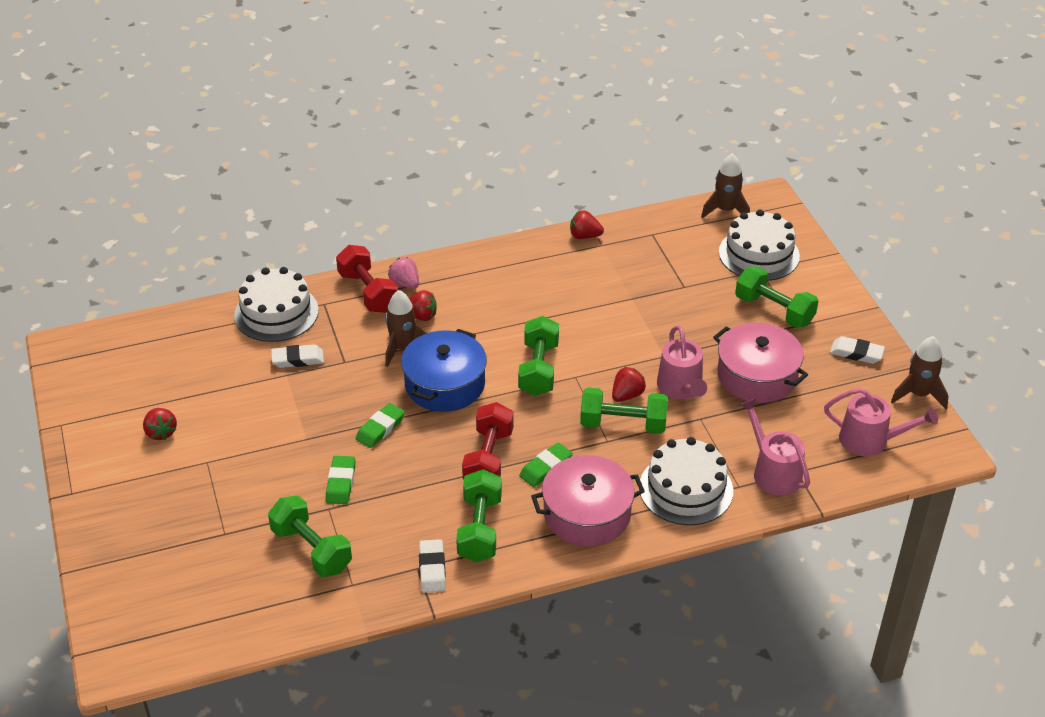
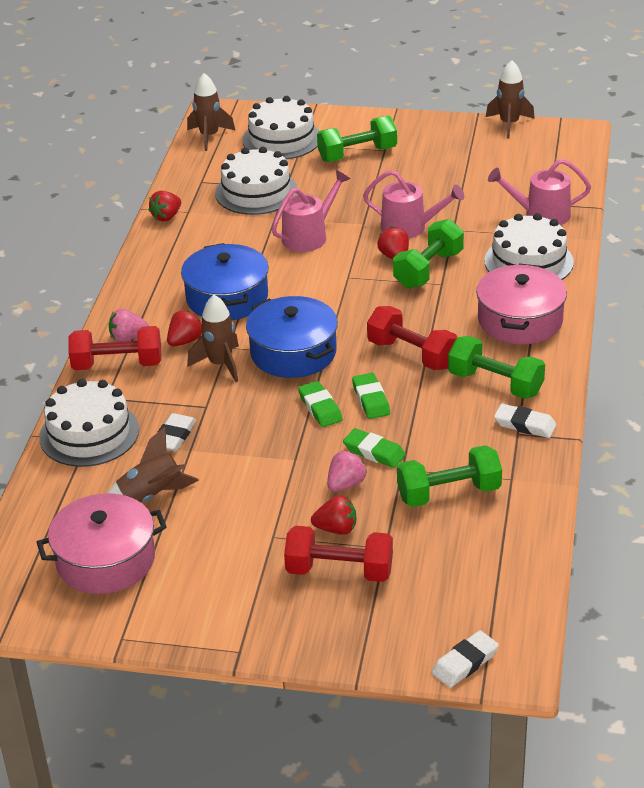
camera: 60 degrees left, 5 degrees down
(161, 432) = (201, 560): red strawberry -> red strawberry (336, 529)
(184, 516) = (339, 571): none -> red dumbbell
(221, 376) = (151, 496): none -> brown rocket
(290, 481) = (346, 484): none -> pink strawberry
(495, 316) = (227, 298): none -> blue pot
(538, 369) = (321, 294): green dumbbell -> none
(546, 468) = (448, 326): green eraser -> green eraser (371, 400)
(662, 272) = (256, 192): none -> white cake
(757, 376) = (427, 187): pink pot -> pink pot (105, 560)
(856, 353) = (441, 134): white eraser -> white eraser (465, 663)
(870, 440) = (541, 161): pink watering can -> pink watering can (308, 236)

